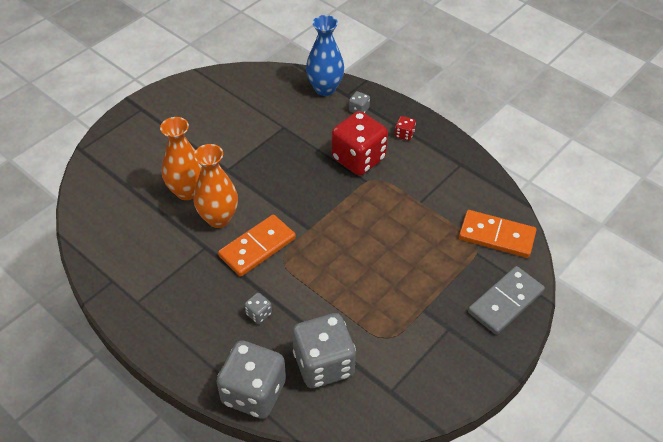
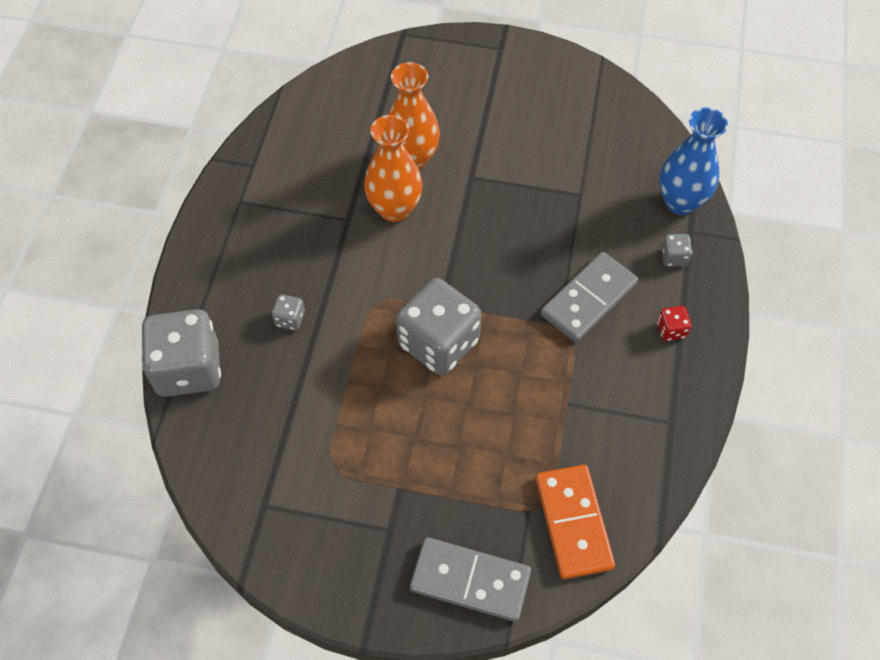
camera: 60 degrees right, 10 degrees up
(257, 247) = (378, 268): orange domino -> none
(323, 364) = (261, 418): grey dice -> grey dice (438, 343)
(358, 158) = (589, 299): red dice -> grey domino

